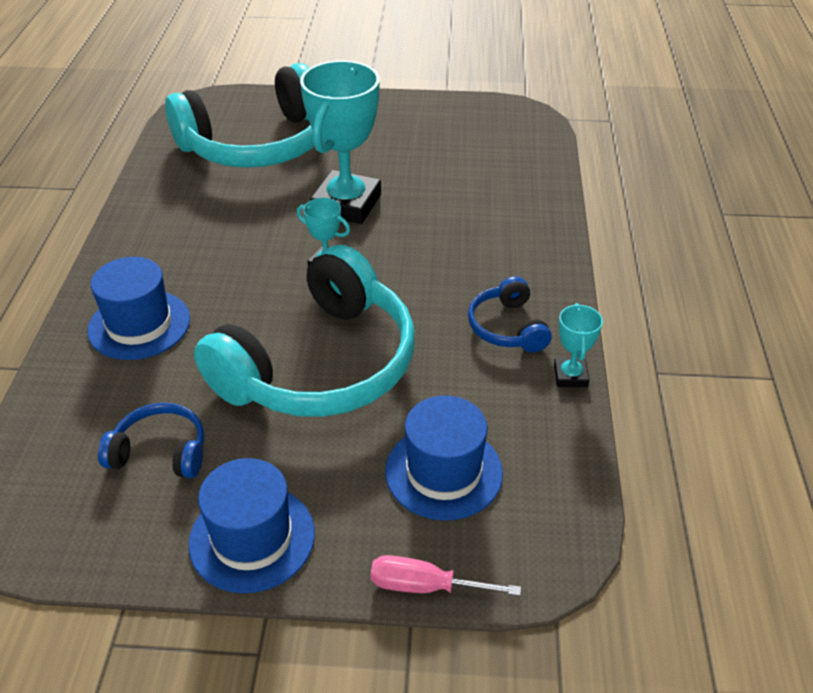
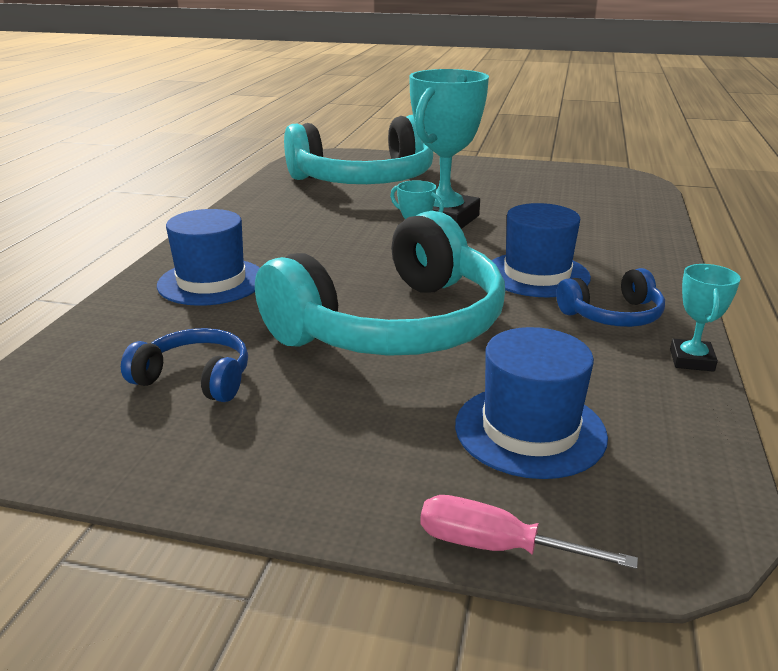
camera: 10 degrees right, 15 degrees down
(252, 538) = (276, 467): blue hat -> blue hat (537, 274)
(507, 327) = (612, 315): blue headphones -> blue headphones turned 105 degrees counterclockwise

